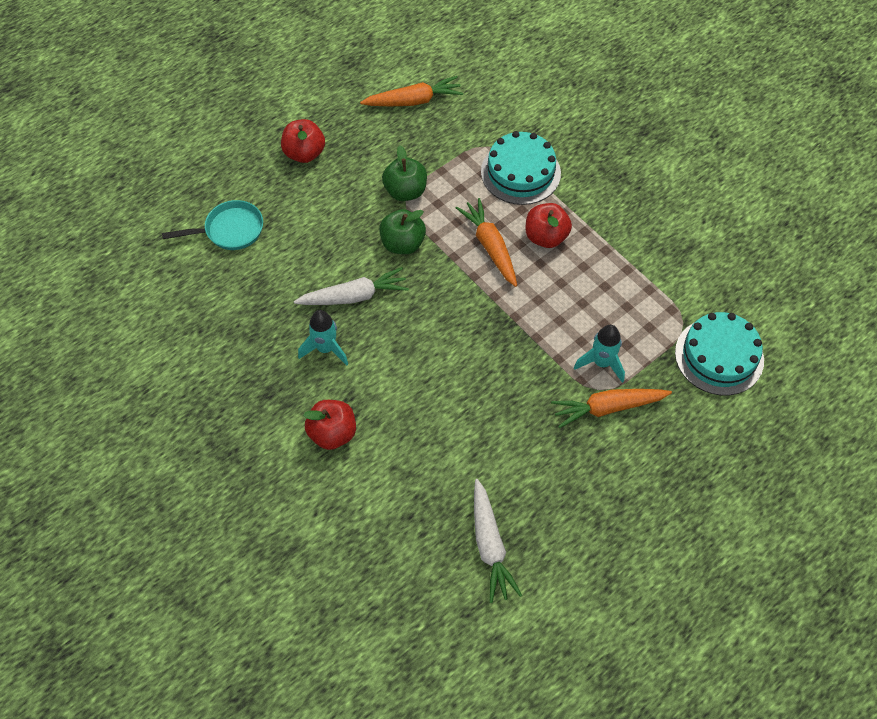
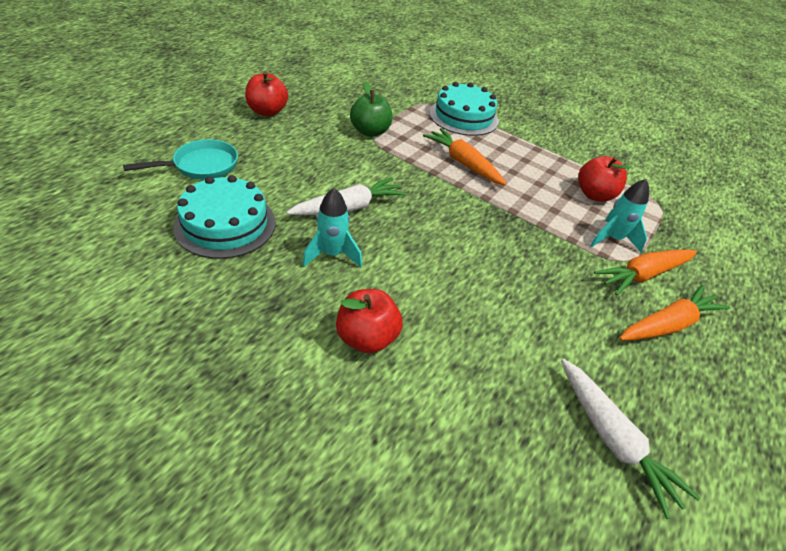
camera: 20 degrees left, 15 degrees down
(402, 244) = (382, 166): green apple -> none
(413, 101) = (355, 80): orange carrot -> orange carrot (668, 324)
(546, 237) = (507, 154): red apple -> red apple (594, 195)
(719, 356) = (705, 224): turquoise cake -> turquoise cake (225, 224)

